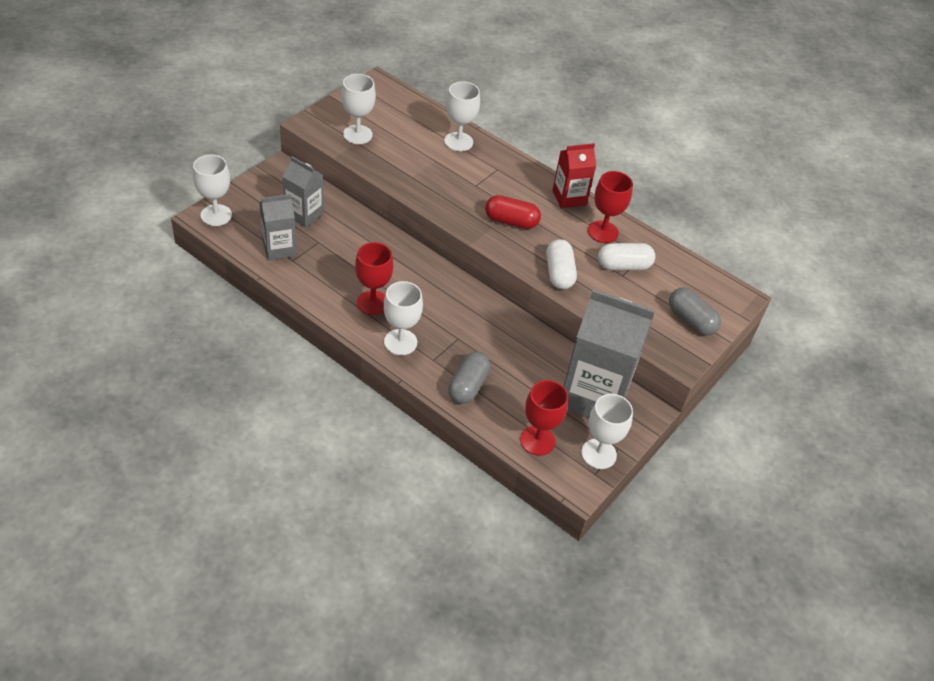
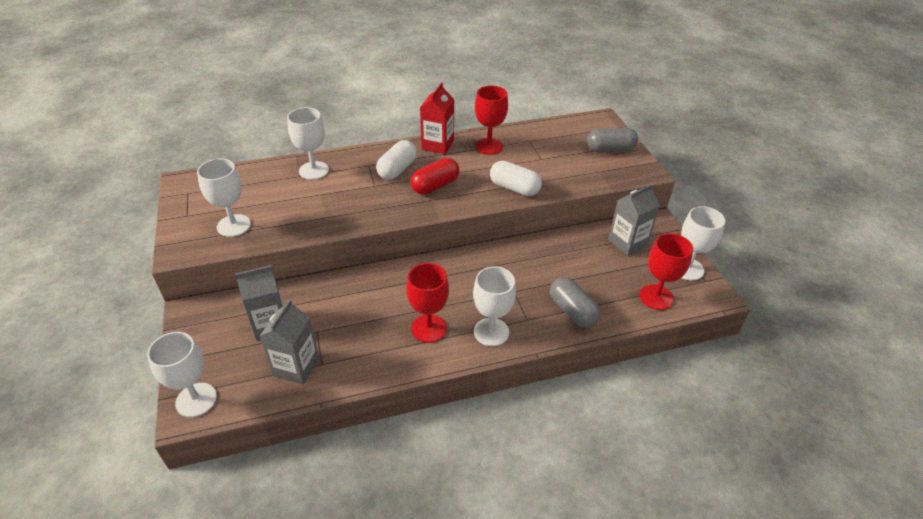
camera: 50 degrees left, 5 degrees down
(594, 396) = (627, 242): grey carton -> grey carton, size x0.53
(623, 266) = (532, 153): white capsule -> white capsule (397, 169)

